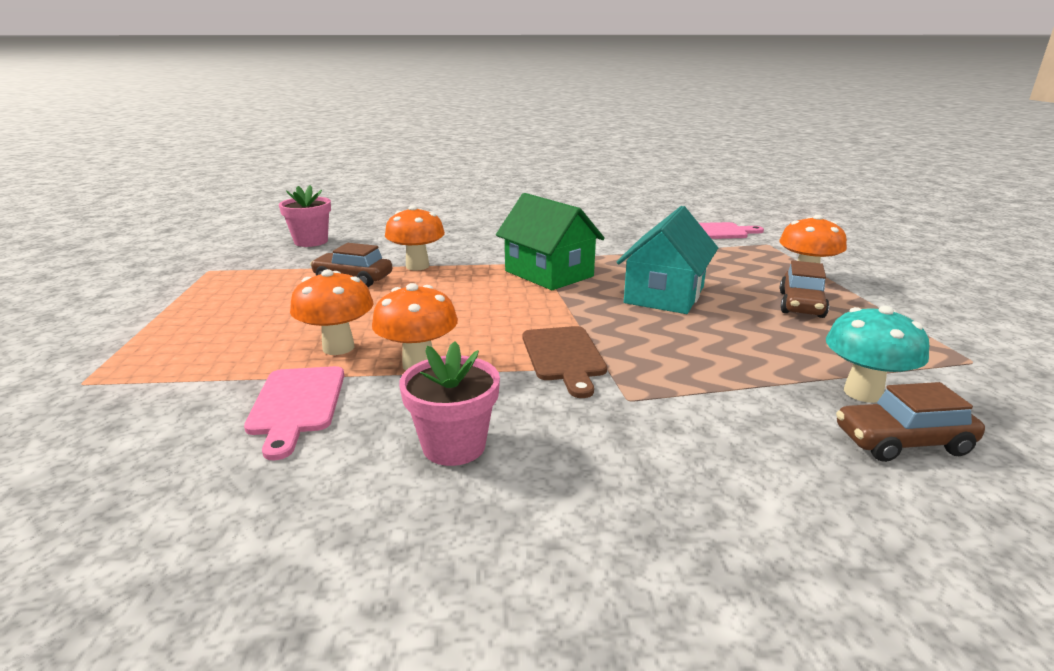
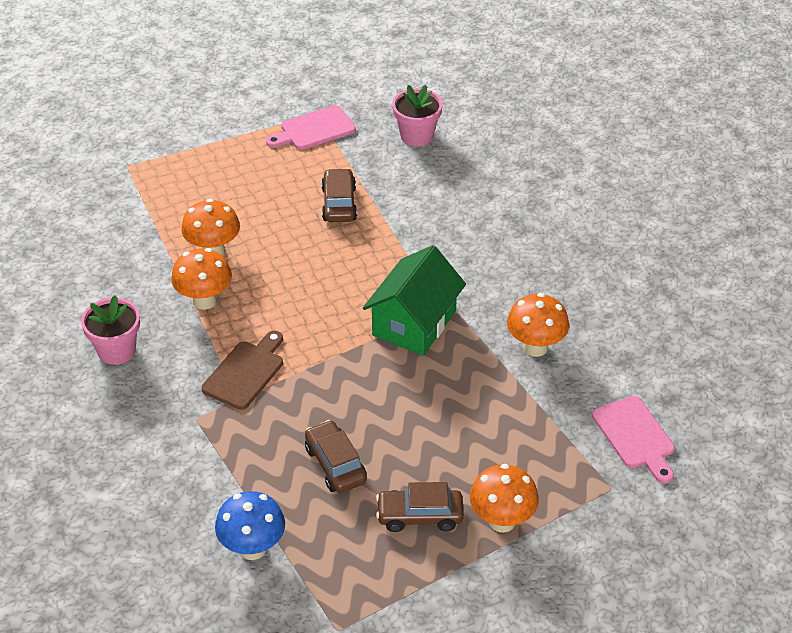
camera: 70 degrees right, 20 degrees up
(296, 404) = (136, 267): pink cutting board -> pink cutting board (314, 129)
(417, 266) = (389, 230): orange mushroom -> orange mushroom (535, 347)
(564, 357) = (246, 372): brown cutting board -> brown cutting board turned 150 degrees clockwise
(664, 295) = (398, 414): turquoise house -> none
(863, 393) = (252, 548): turquoise mushroom -> blue mushroom
(902, 442) = (190, 563): brown car -> brown car (335, 464)

